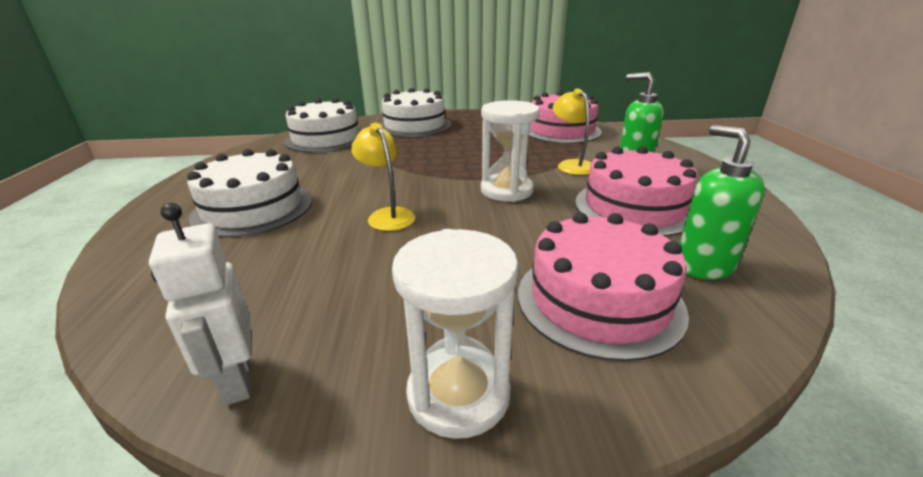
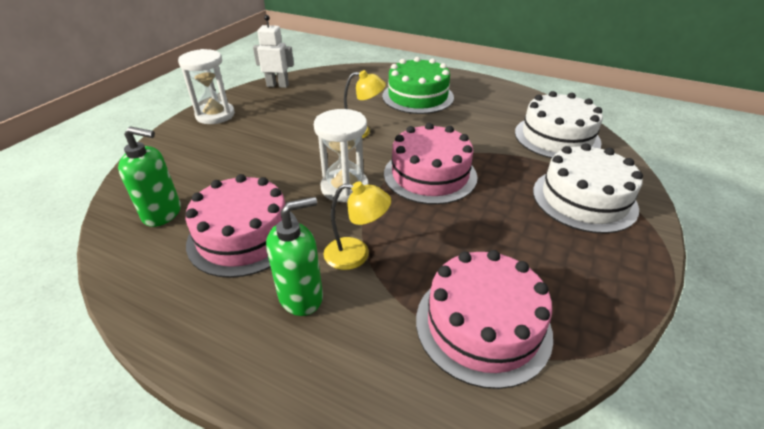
camera: 120 degrees right, 10 degrees up
(253, 208) = (418, 96): white cake -> green cake
(599, 300) = (201, 162): pink cake -> pink cake (430, 175)

